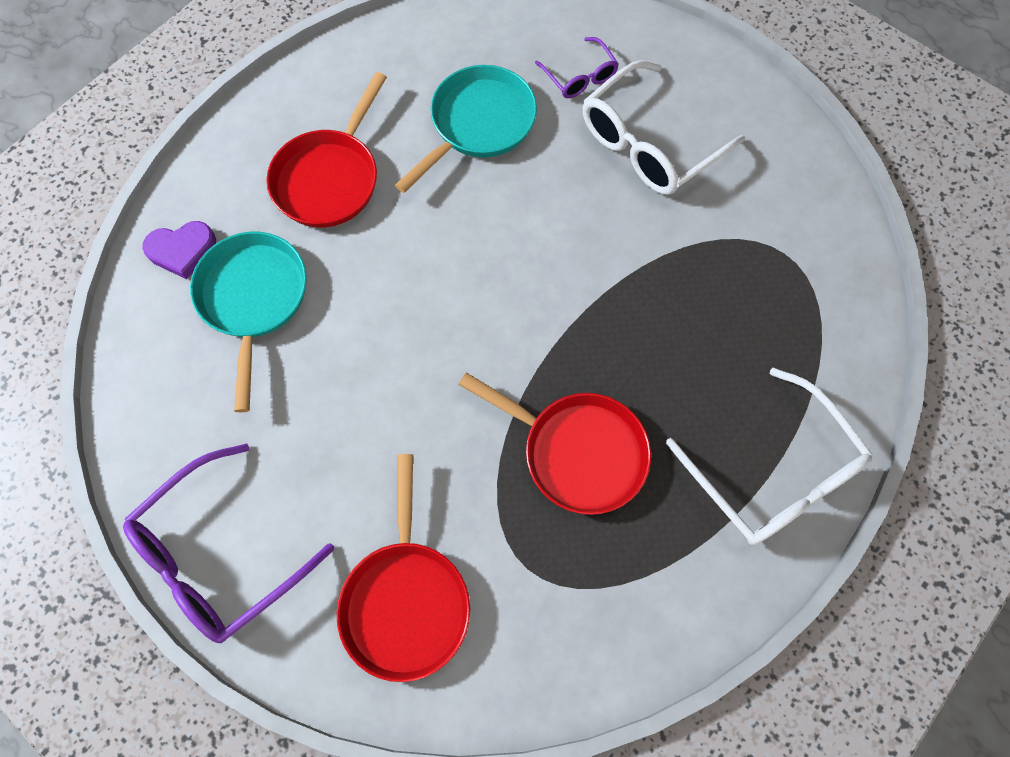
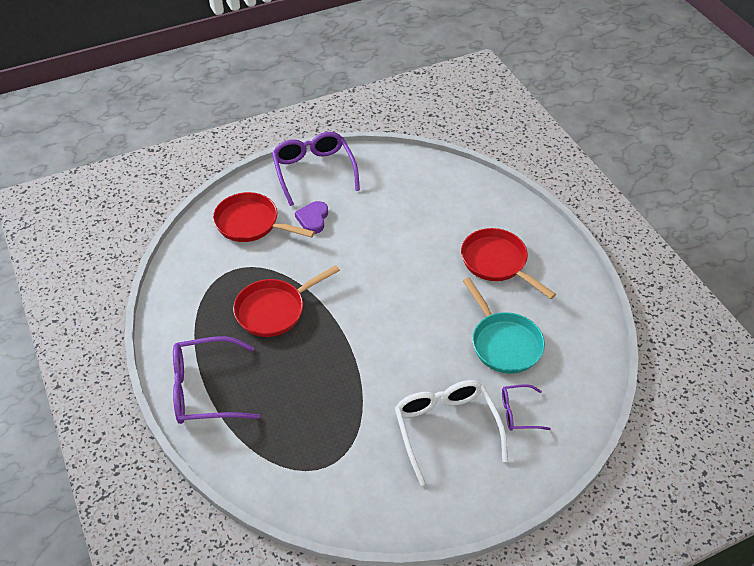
camera: 115 degrees right, 20 degrees down
(182, 250) = (480, 194): purple heart -> purple heart (313, 219)
(253, 299) = (436, 213): turquoise pan -> none
(773, 472) = (205, 389): white glasses -> purple glasses

